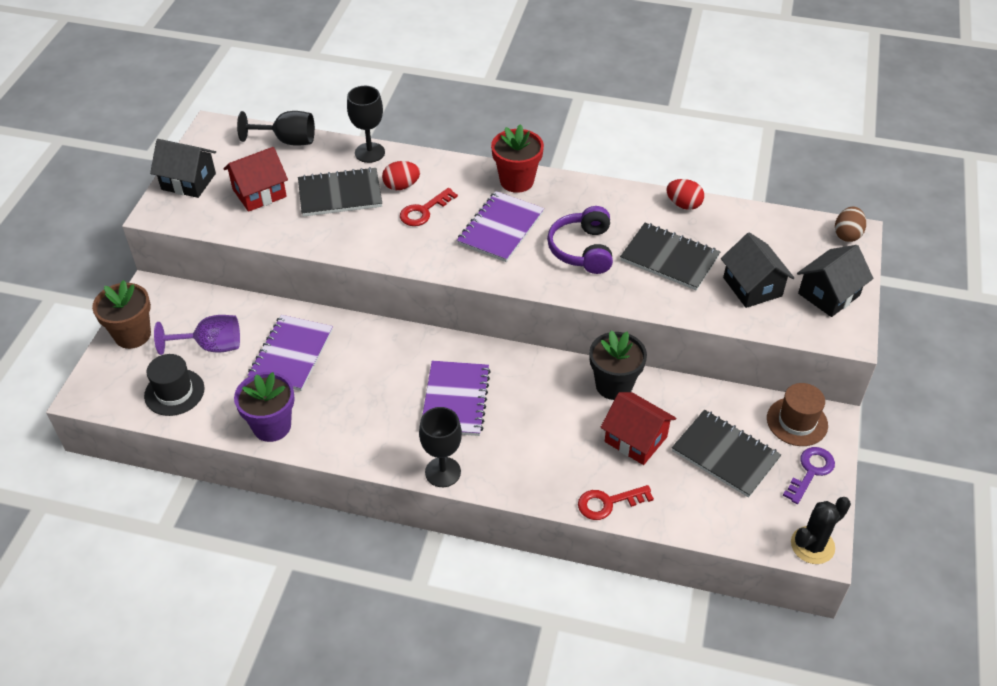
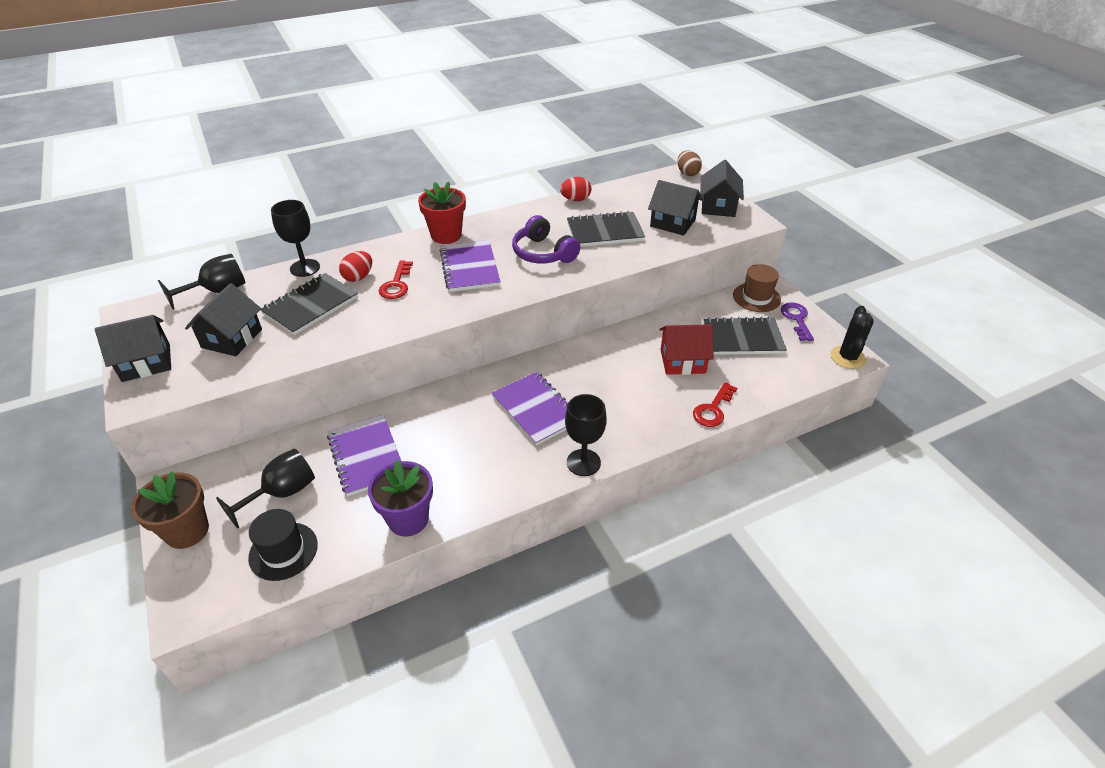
camera: 40 degrees left, 5 degrees down
(211, 346) = (282, 493): purple goblet -> black goblet
(259, 193) = (232, 338): red house -> black house
(614, 385) = (631, 338): black flower pot -> none

